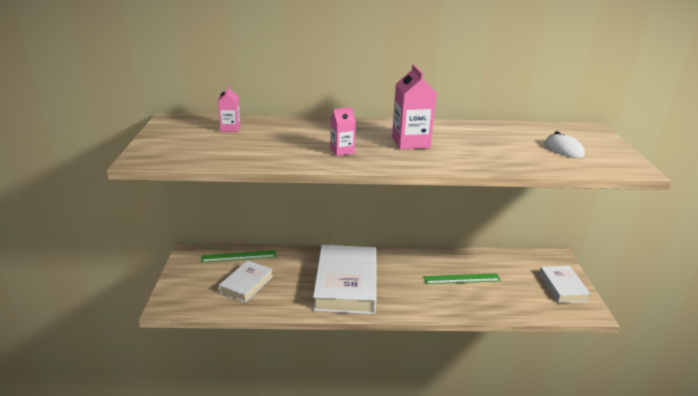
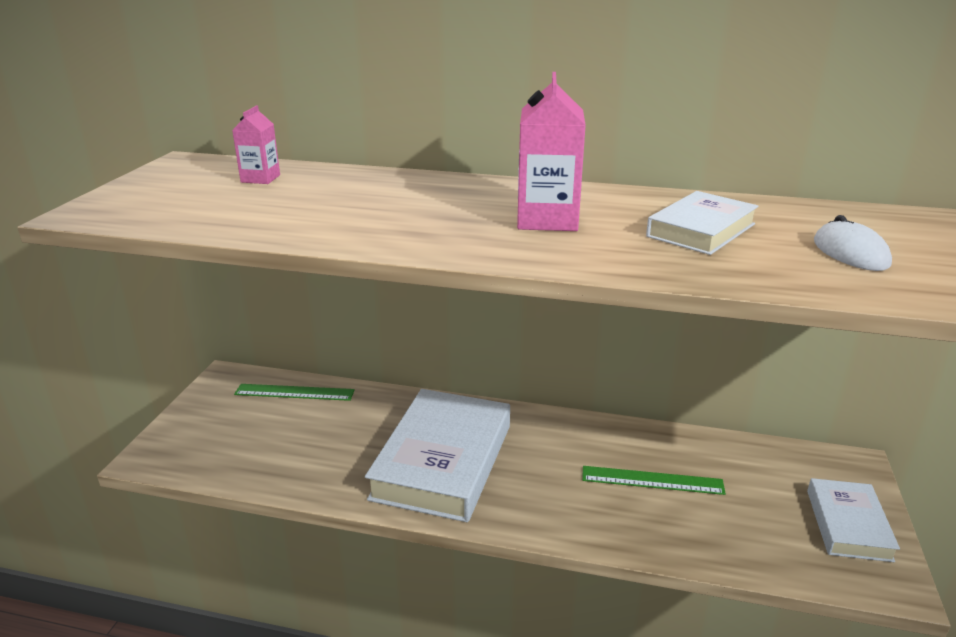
camera: 15 degrees right, 0 degrees up
(246, 284) = (284, 439): white book -> white book (701, 230)
(342, 151) = (412, 224): pink carton -> none

